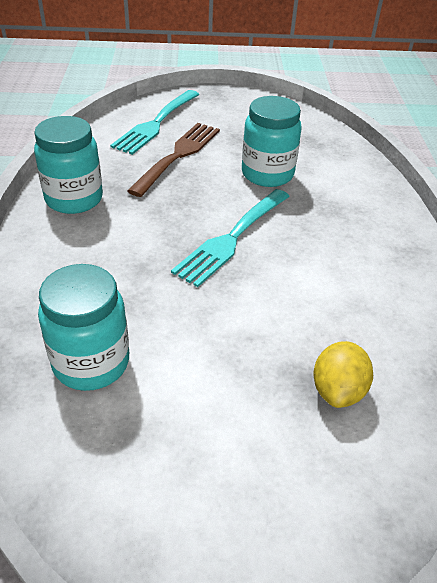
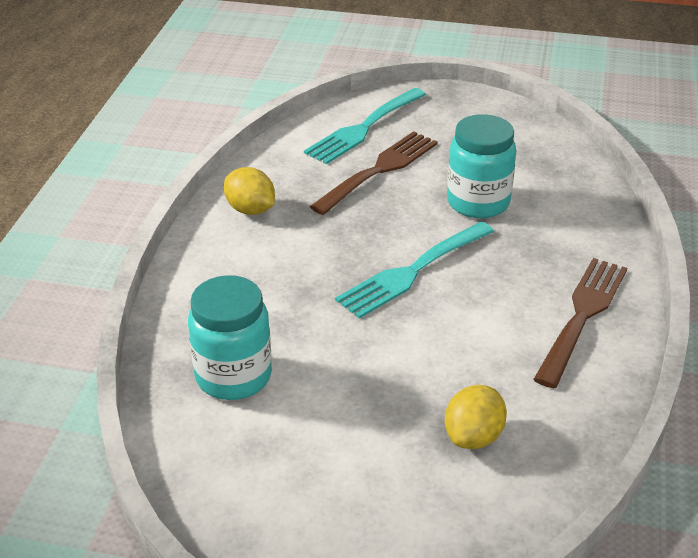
camera: 15 degrees right, 5 degrees down
(74, 199) = (250, 210): turquoise jar -> yellow lemon
(386, 260) = (582, 316): none -> brown fork

